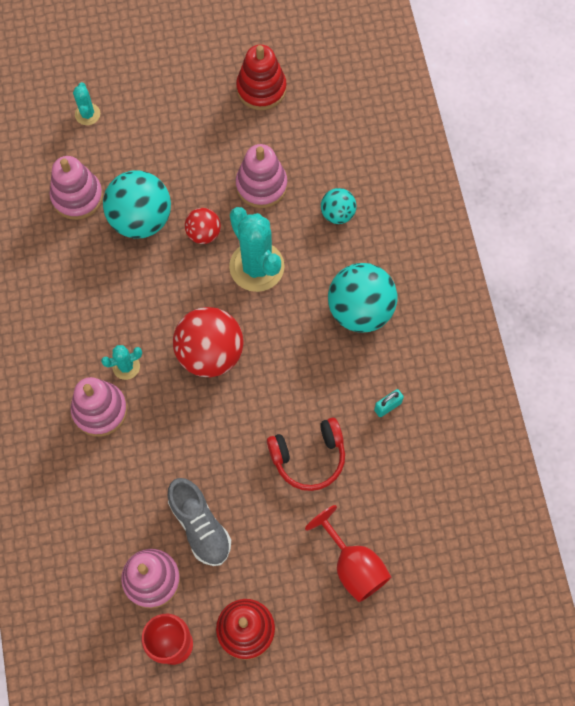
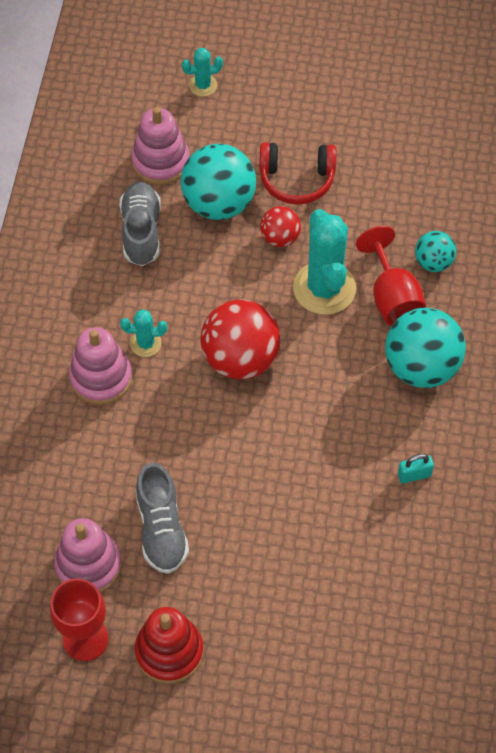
camera: 20 degrees right, 10 degrees down
(84, 266) = (141, 231): none -> grey shoe
(87, 114) = (203, 85): turquoise cactus -> turquoise cactus turned 60 degrees clockwise
(261, 89) = (397, 114): red stacking toy -> none
(261, 185) = (361, 209): pink stacking toy -> none
(308, 457) = (306, 498): red headphones -> red headphones (297, 179)
(353, 565) = (313, 626): red goblet -> red goblet (392, 297)

